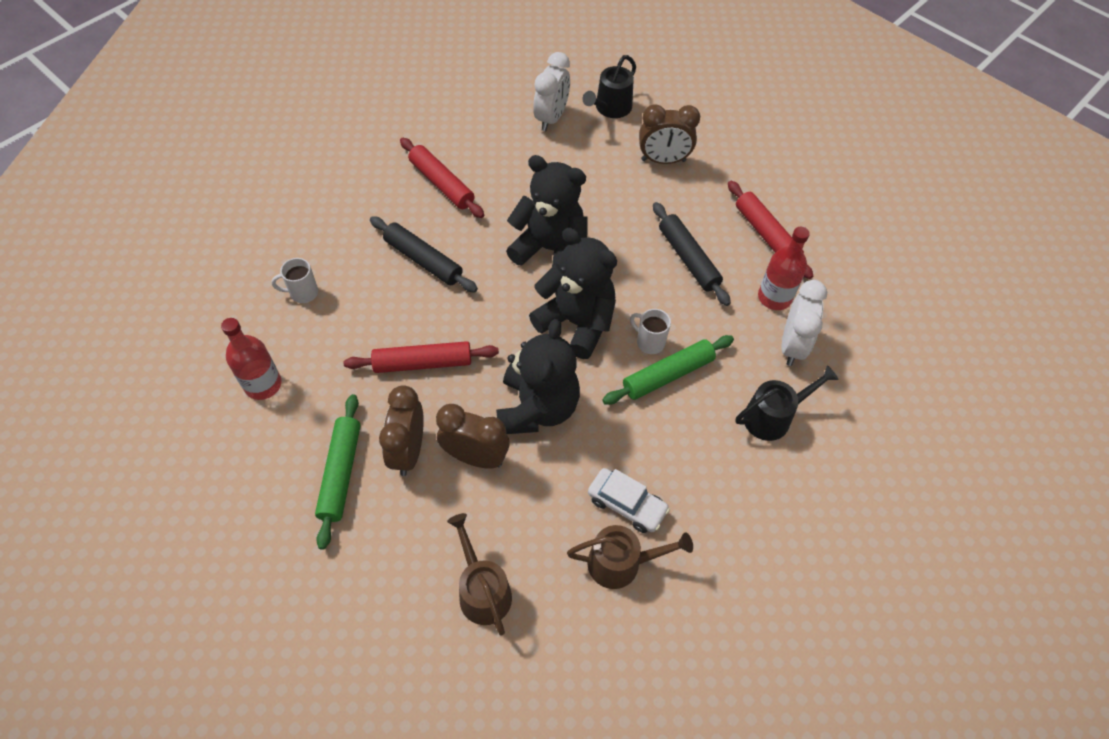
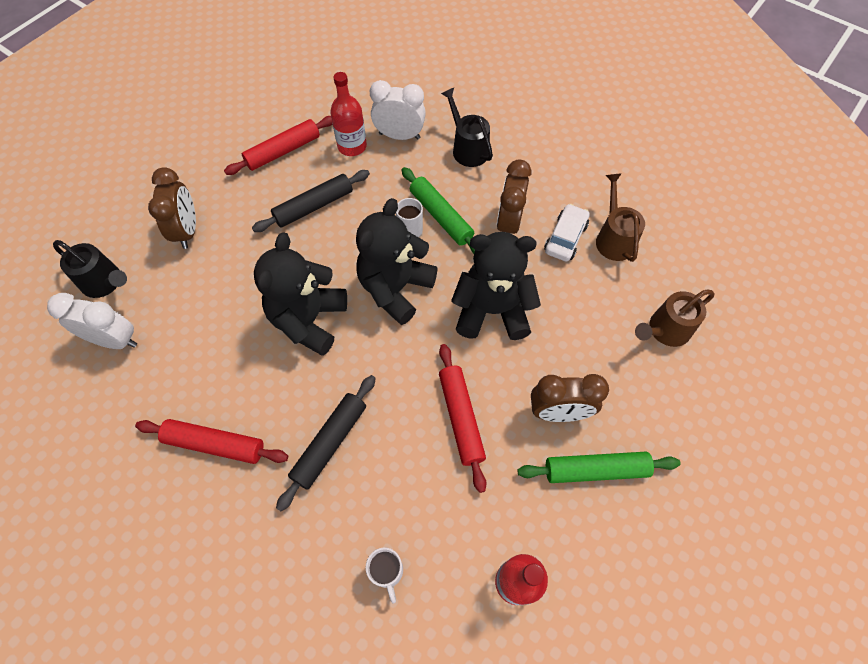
camera: 95 degrees left, 5 degrees up
(441, 184) = (215, 444): red rolling pin -> red rolling pin turned 60 degrees clockwise
(475, 457) = (550, 354): brown clock -> brown clock (508, 223)

